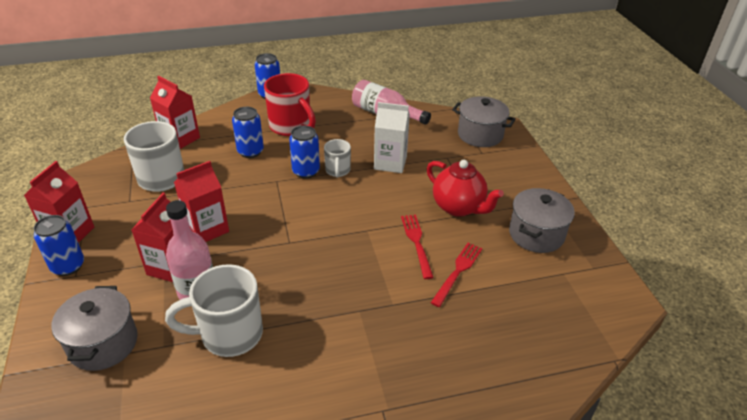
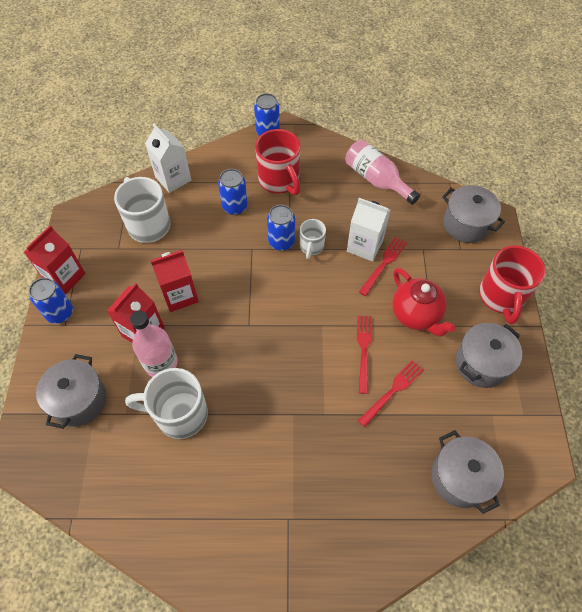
camera: 15 degrees right, 20 degrees up
(180, 139) = (173, 178): red carton -> white carton
(413, 173) = (383, 264): none -> red fork
(534, 181) = (501, 297): none -> red mug
(554, 332) = (460, 477): none -> grey pot

